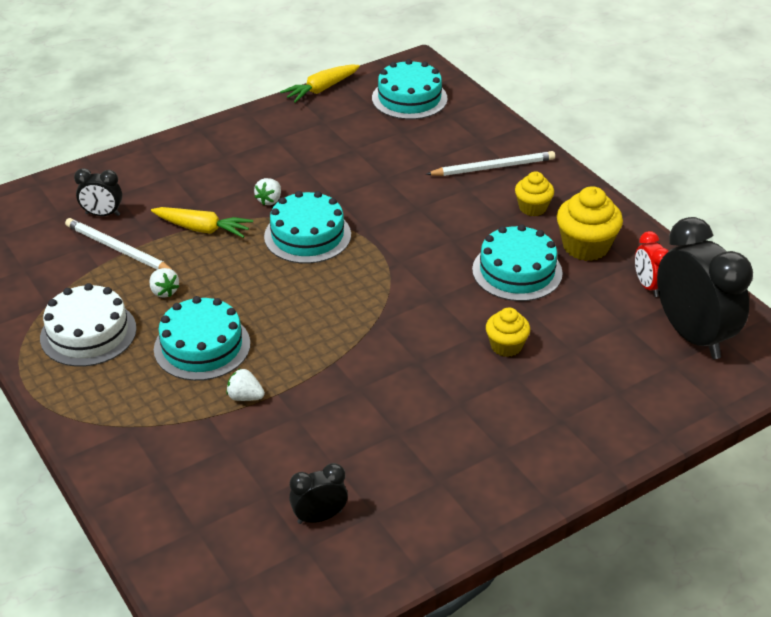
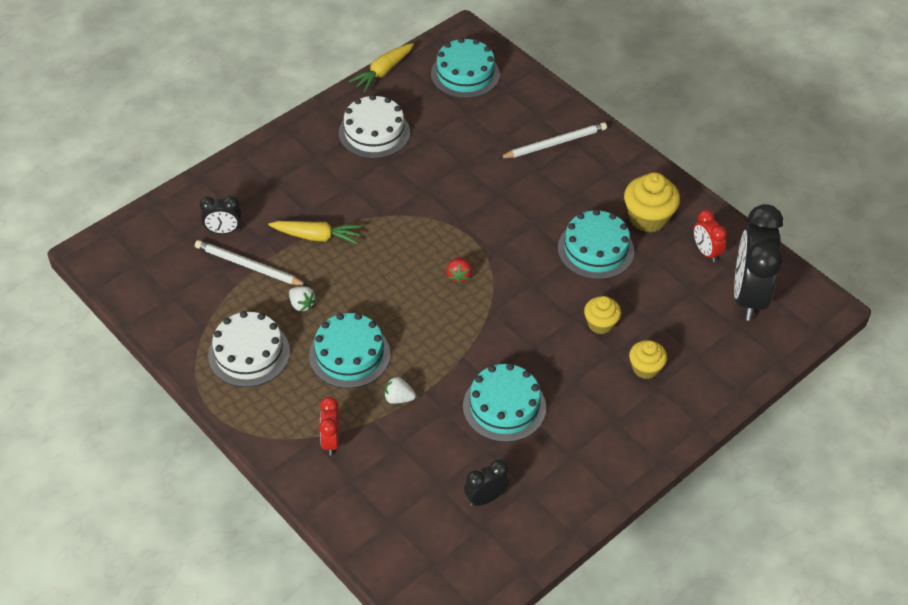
camera: 10 degrees left, 10 degrees up
(151, 433) = (331, 441): none -> red clock
(269, 200) = (367, 200): white strawberry -> none
(295, 141) = (374, 132): none -> white cake
(307, 235) = (410, 233): turquoise cake -> turquoise cake (504, 406)
(351, 281) = (459, 276): none -> red strawberry
(532, 208) = (596, 183): yellow cupcake -> yellow cupcake (645, 368)
(692, 335) = (748, 296): black clock -> black clock turned 135 degrees counterclockwise

